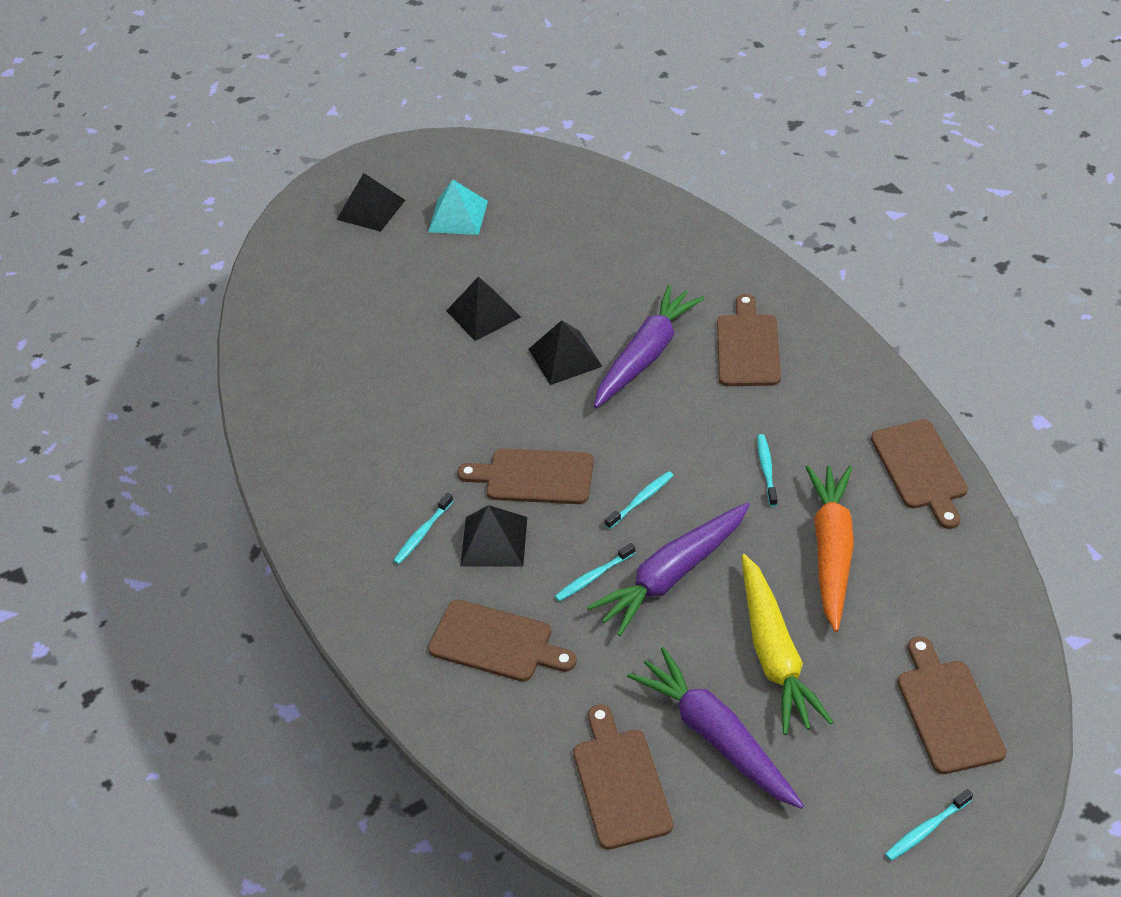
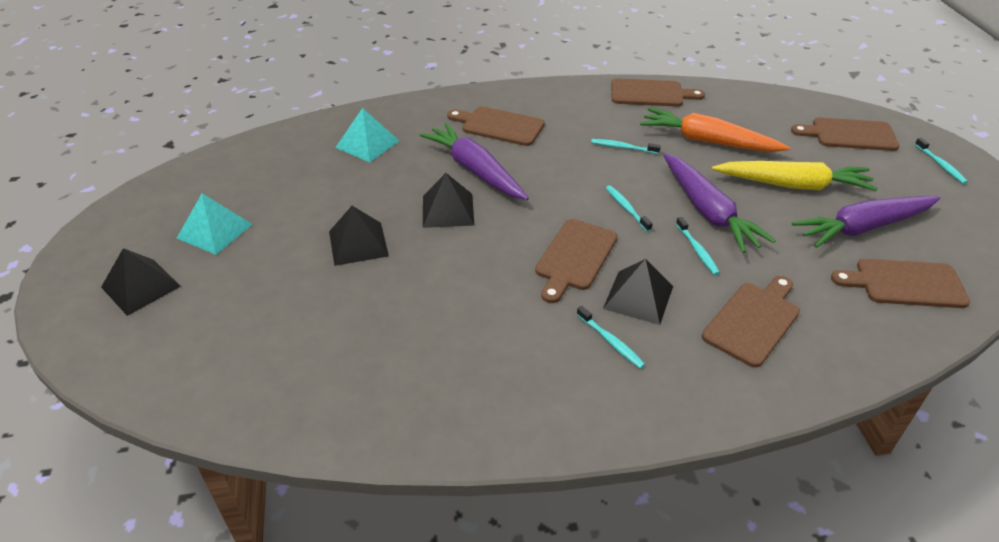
camera: 75 degrees left, 5 degrees down
(648, 256) = (367, 144): none -> turquoise pyramid

